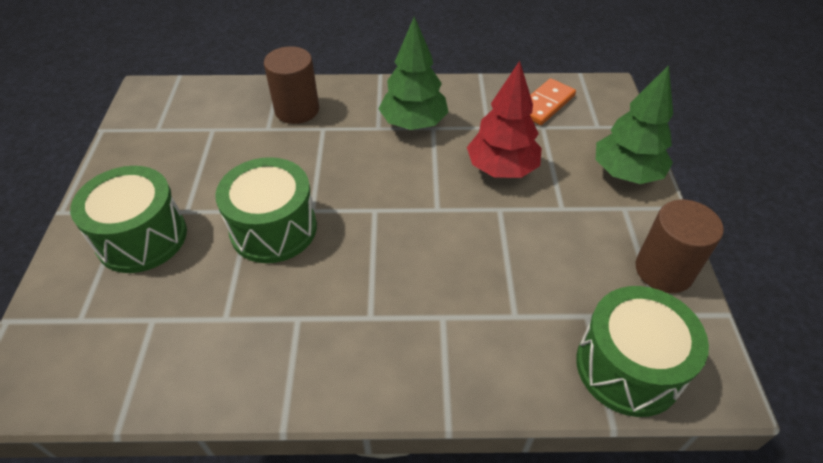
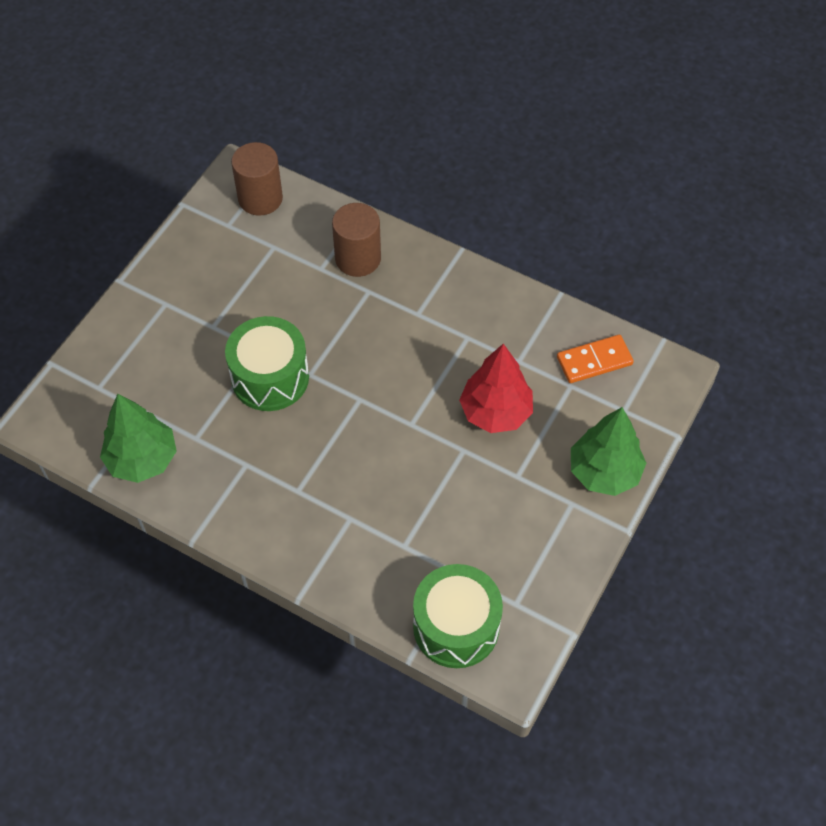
camera: 30 degrees right, 10 degrees up
(142, 237) = (169, 336): green drum -> none
(413, 124) = (452, 325): green tree -> green tree (142, 459)
(663, 270) = (553, 573): brown cylinder -> brown cylinder (260, 198)

